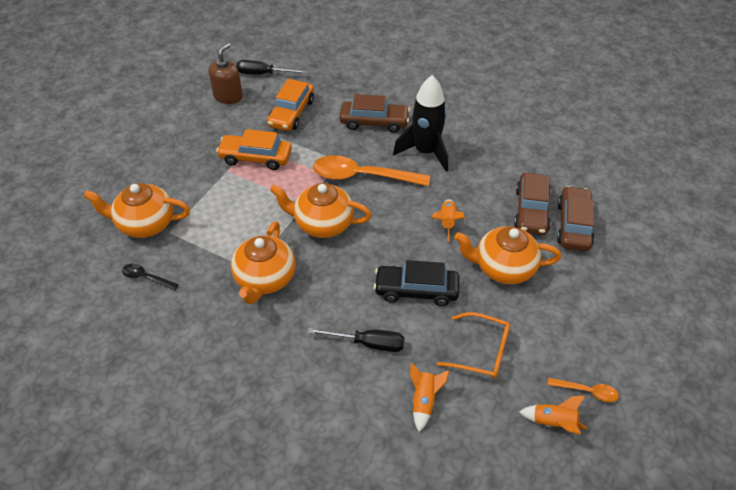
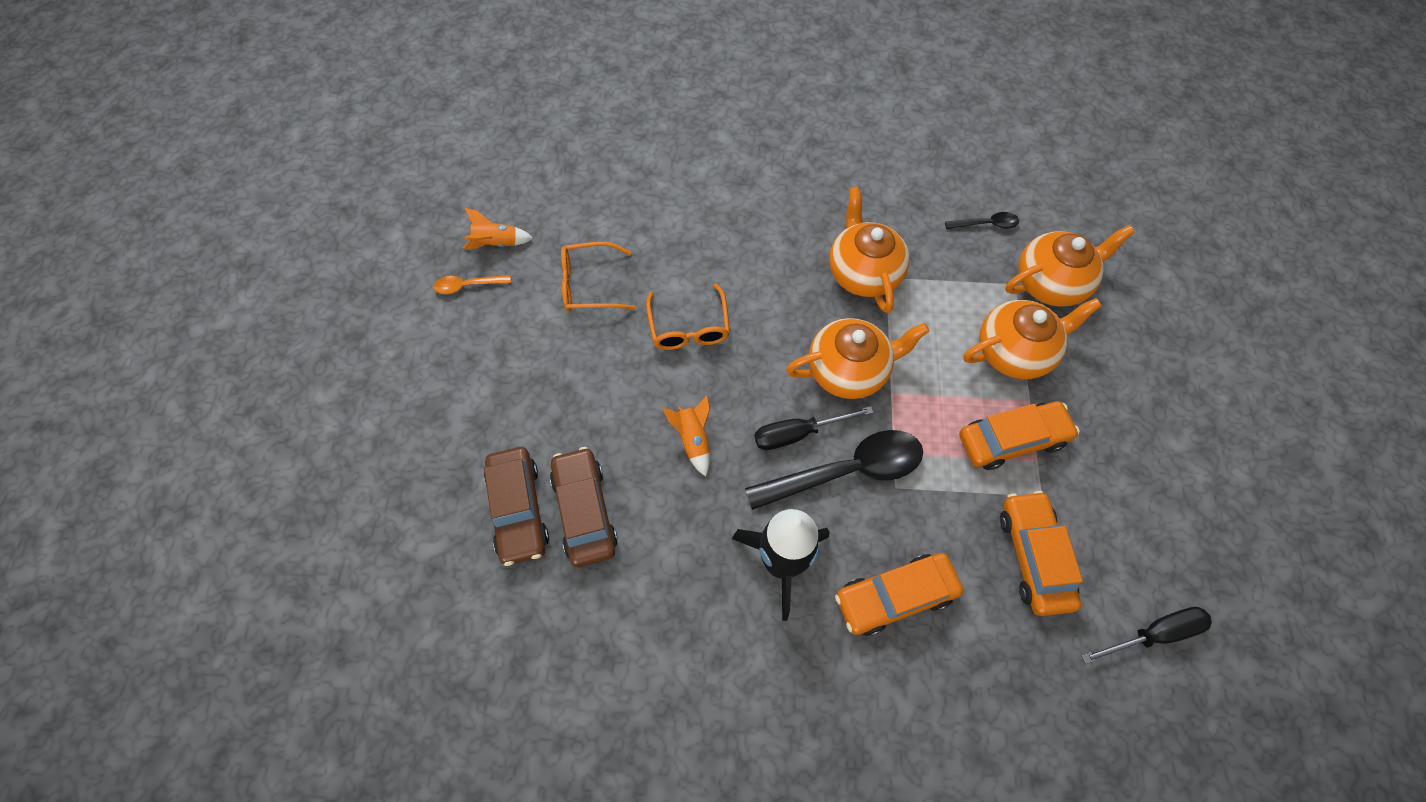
camera: 155 degrees right, 15 degrees up
(228, 96) = (1157, 548): brown soap dispenser -> none
(362, 176) = (845, 471): orange spoon -> black spoon
(368, 343) = (710, 248): black screwdriver -> black screwdriver (798, 433)
(374, 122) = (895, 596): brown car -> orange car
(416, 290) = (688, 327): black car -> orange glasses
(424, 401) = (629, 216): orange rocket -> none
(503, 268) = (596, 399): orange teapot -> orange teapot (1014, 351)

